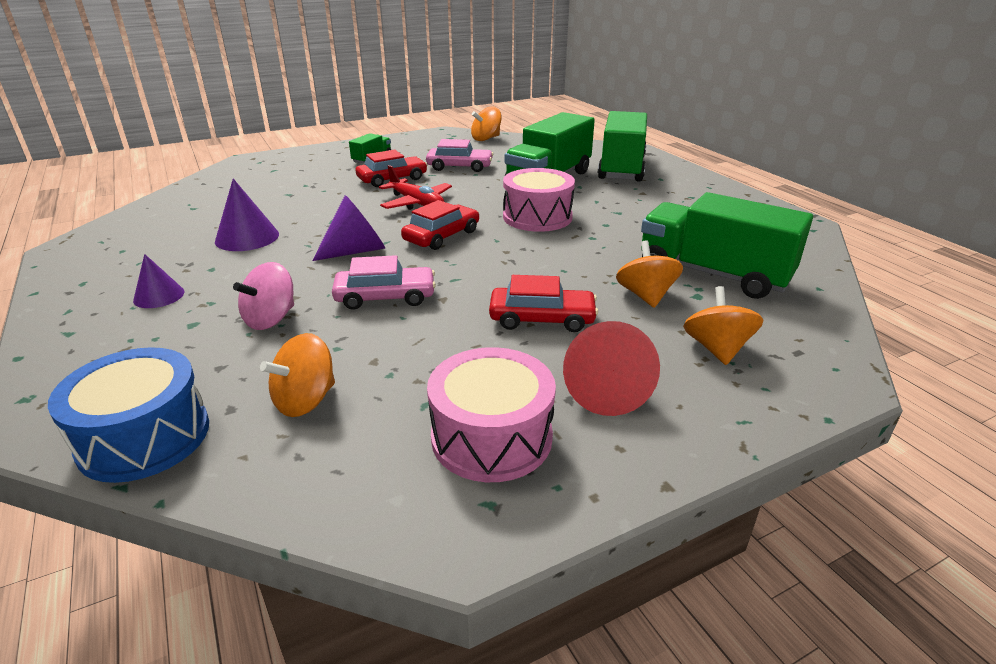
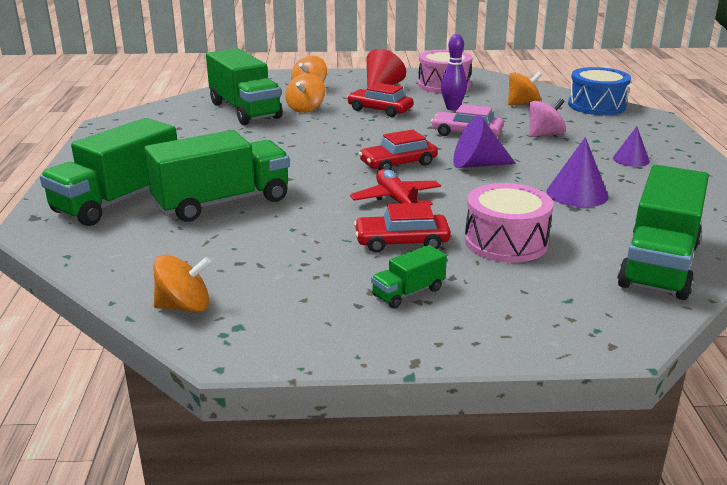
camera: 155 degrees left, 5 degrees down
(200, 195) = (659, 264): none -> green truck
(432, 352) = (452, 108): none -> purple bowling pin
(459, 167) = (298, 246): pink car -> none
(537, 217) = (298, 164): pink drum -> pink drum (506, 242)

